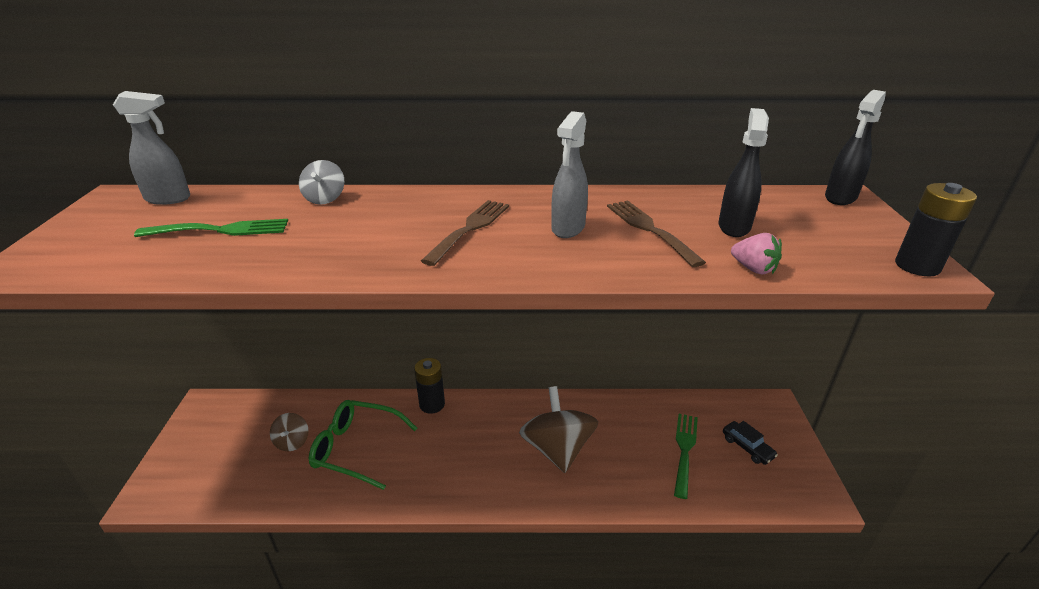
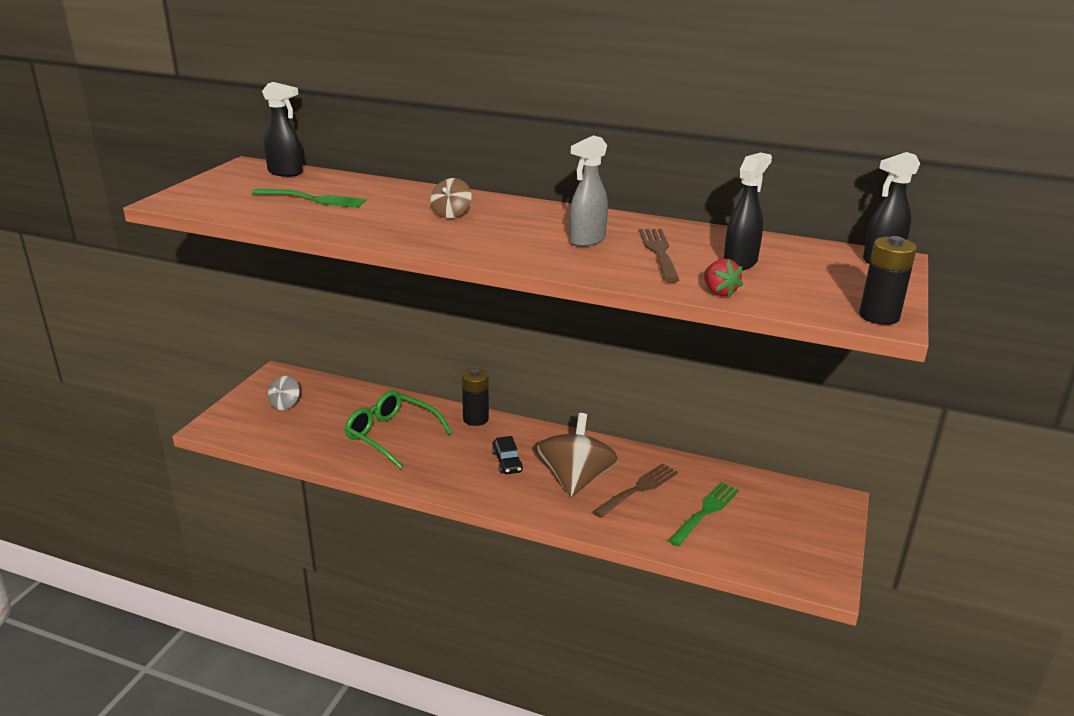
camera: 20 degrees right, 5 degrees down
(169, 199) = (286, 173): grey spray bottle -> black spray bottle
(292, 442) = (339, 418): brown spinning top -> brown spinning top (451, 214)
(325, 198) = (403, 190): grey spinning top -> grey spinning top (285, 404)
(470, 228) = (504, 228): brown fork -> brown fork (638, 489)
(747, 447) = (776, 526): black car -> black car (507, 462)
(753, 269) = (719, 292): pink strawberry -> red strawberry

